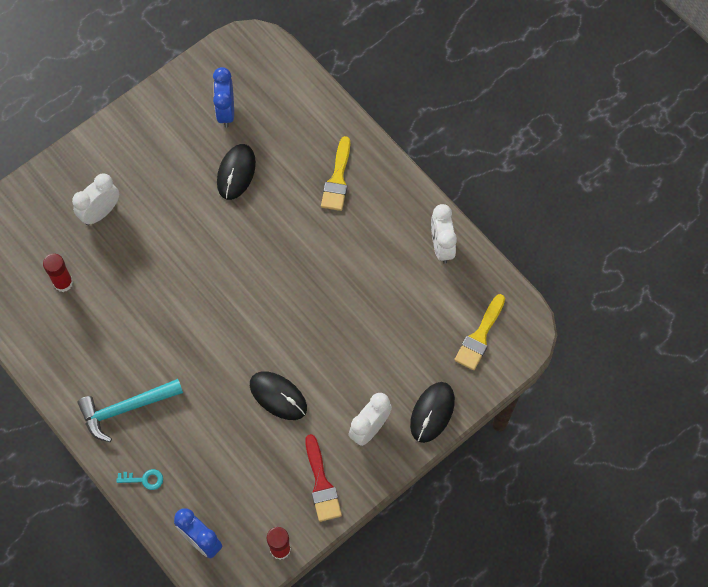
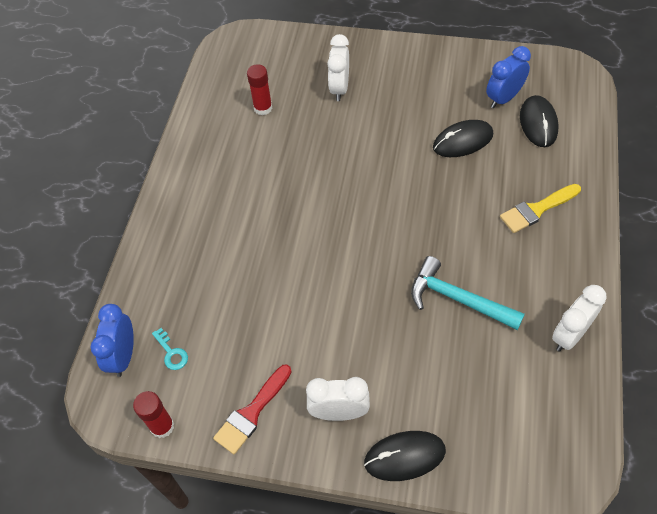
camera: 55 degrees right, 10 degrees down
(100, 213) = (339, 88): white clock -> white clock turned 90 degrees counterclockwise
(126, 409) = (197, 218): turquoise hammer -> turquoise hammer (458, 299)
(144, 479) = (146, 274): turquoise key -> turquoise key (171, 352)
(278, 396) = (303, 315): black mouse -> black mouse (538, 123)
(480, 336) = (521, 439): yellow brush -> none

